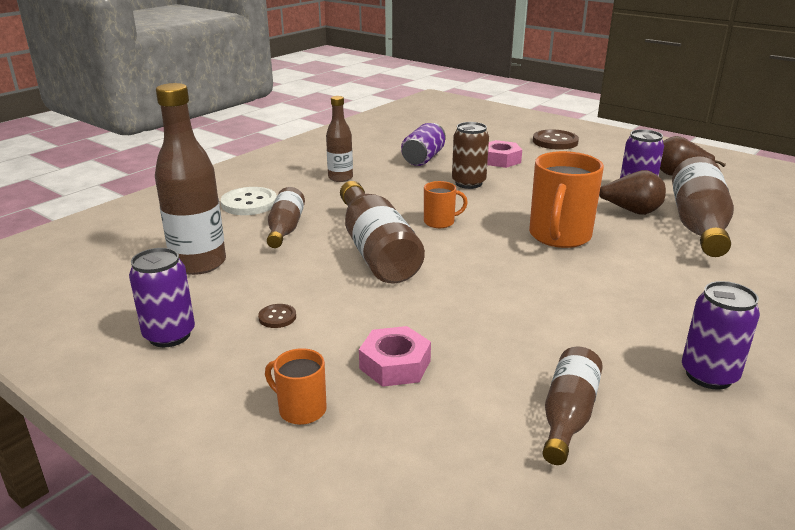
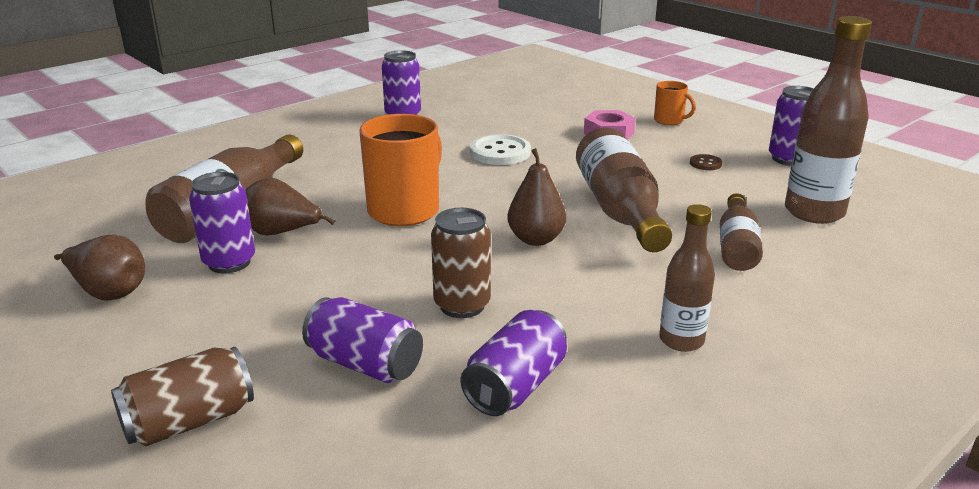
camera: 170 degrees left, 0 degrees up
(249, 203) = (813, 294): white button -> white button (500, 152)
(440, 222) = (536, 239): orange mug -> brown pear
(500, 160) = (365, 364): pink nut -> purple can
(555, 141) = (189, 421): brown button -> brown can
(568, 415) = (508, 109): brown bottle -> none

